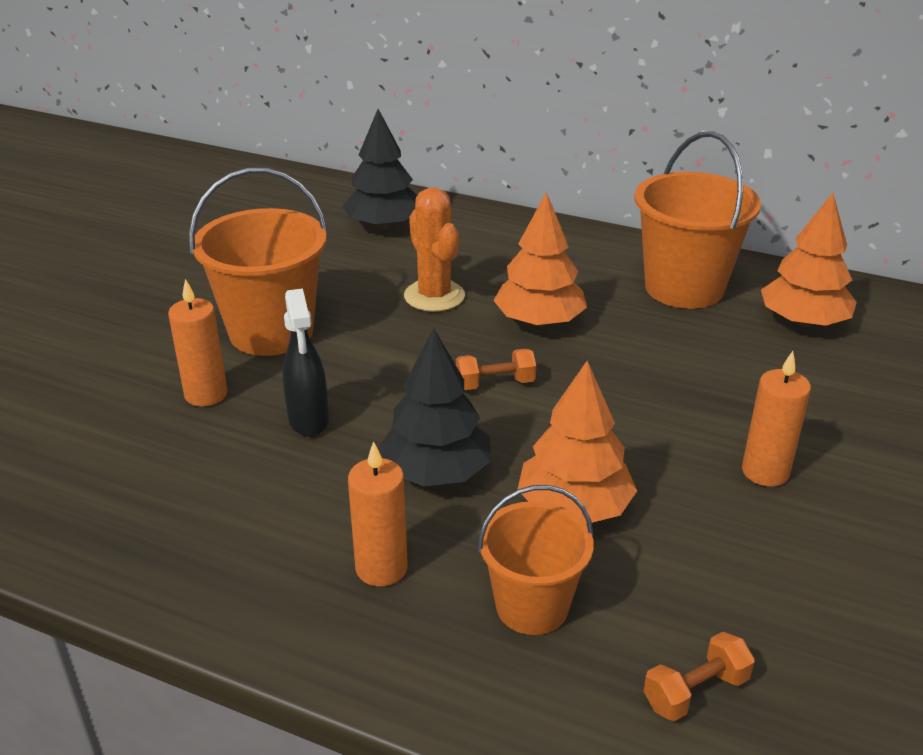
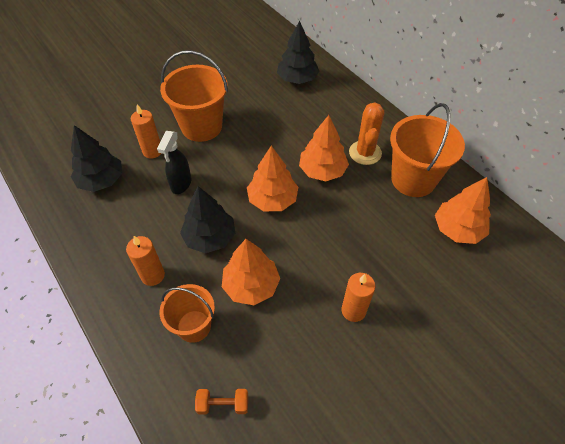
camera: 30 degrees right, 20 degrees up
(136, 471) = (101, 180): none -> black tree
(434, 296) = (286, 134): orange cactus -> orange cactus (365, 153)
(495, 384) = (272, 199): orange dumbbell -> orange tree

